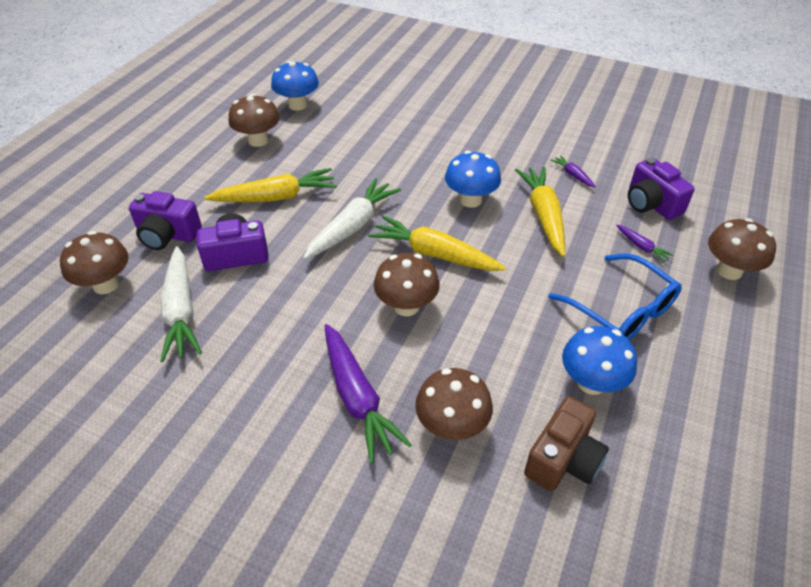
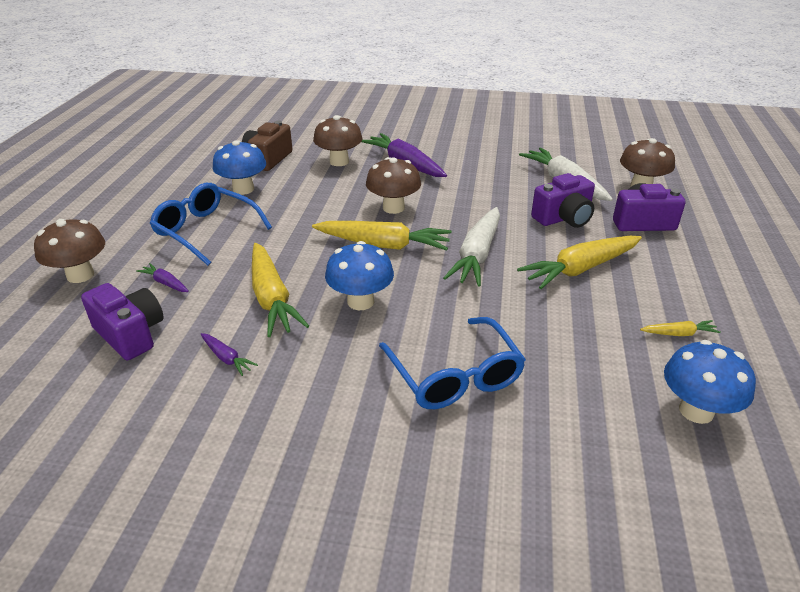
camera: 165 degrees right, 10 degrees down
(258, 140) = (679, 334): brown mushroom -> yellow carrot
(422, 141) = (455, 376): none -> blue glasses

